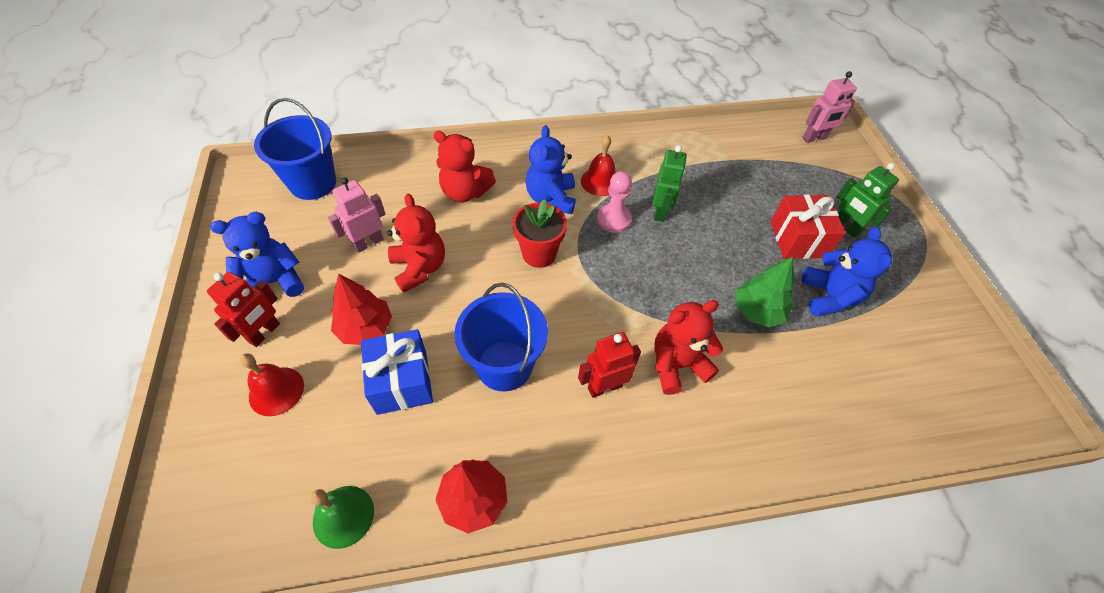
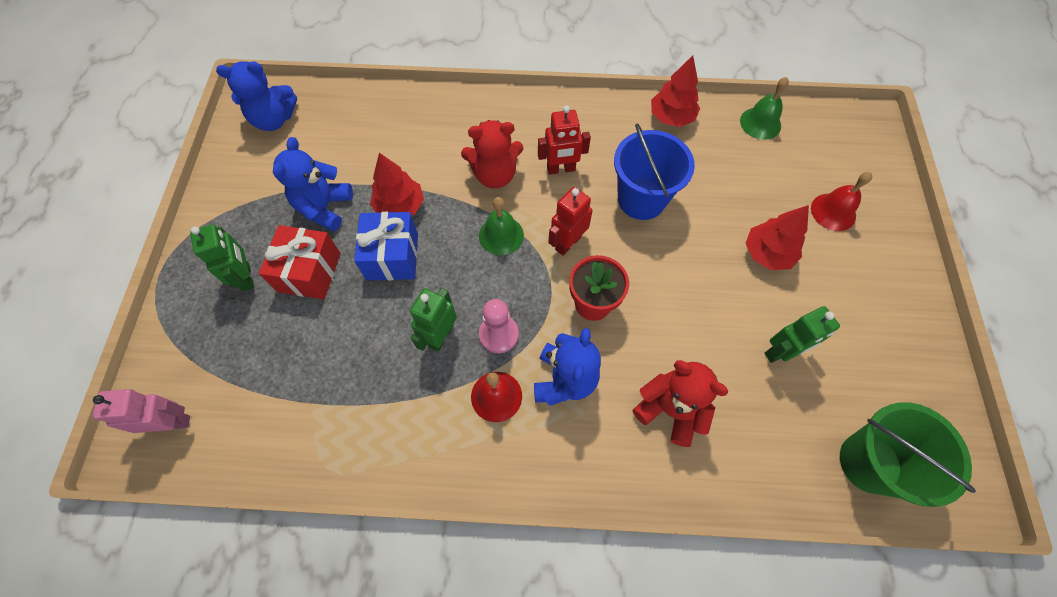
camera: 165 degrees left, 10 degrees up
(264, 333) = (861, 265): red robot -> red robot (567, 243)
(274, 282) = (870, 318): blue teddy bear -> blue teddy bear (274, 119)
(313, 183) = (869, 463): blue bucket -> green bucket
(368, 243) = (780, 352): pink robot -> green robot
(402, 382) = (728, 201): blue gift -> blue gift (392, 256)
(419, 268) = (721, 309): red teddy bear -> none
(643, 299) = (501, 235): none -> green bell
(757, 311) = (400, 206): green tree -> red tree

